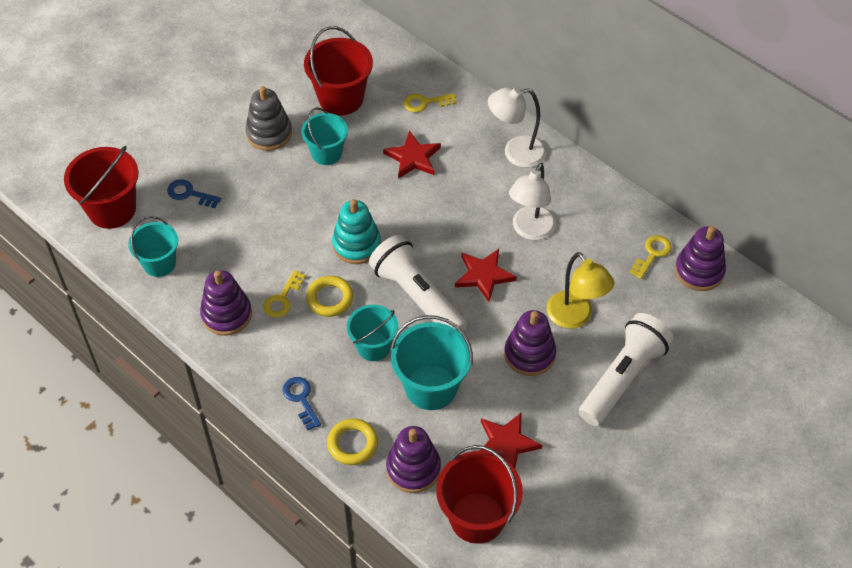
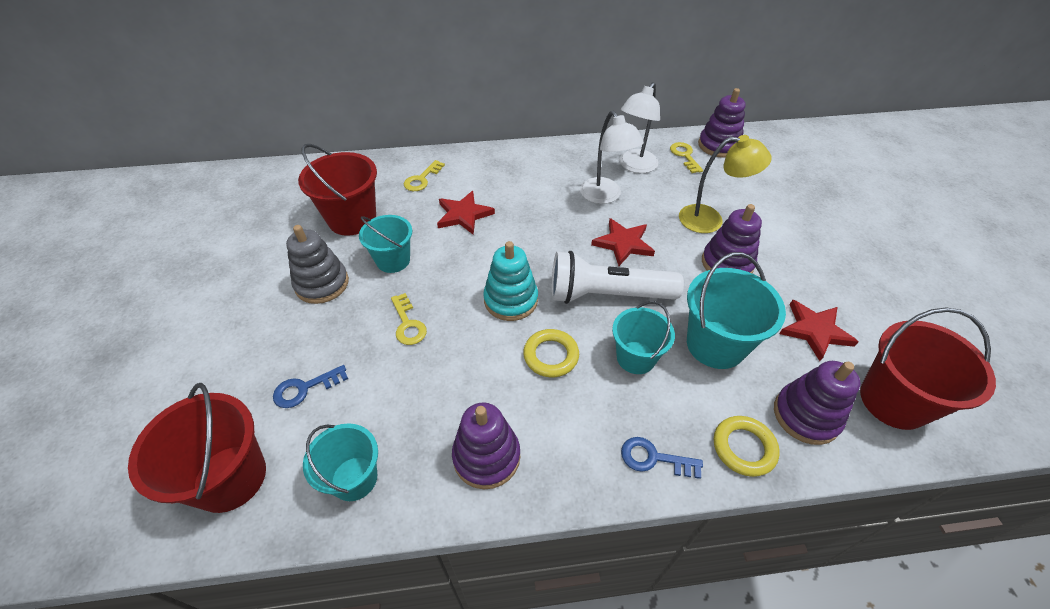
camera: 50 degrees left, 5 degrees down
(282, 298) = (514, 393): yellow key -> yellow key (408, 324)
(515, 153) = (525, 164): white lamp -> white lamp (634, 166)
(622, 378) = (789, 228): white flashlight -> none

